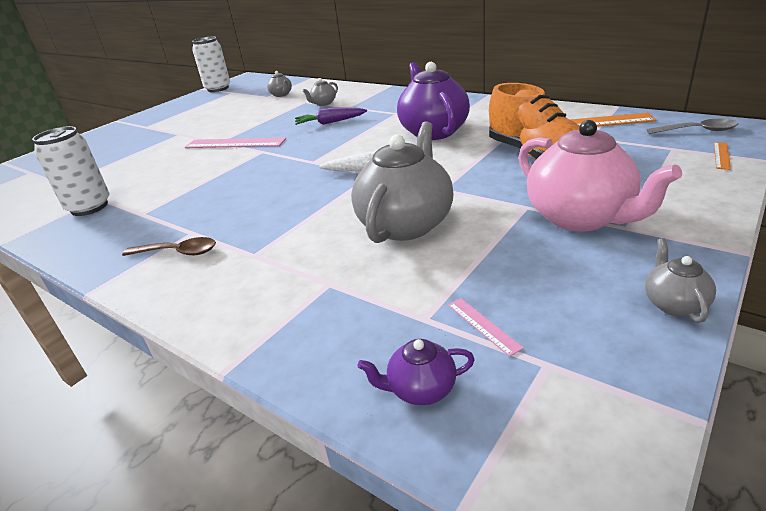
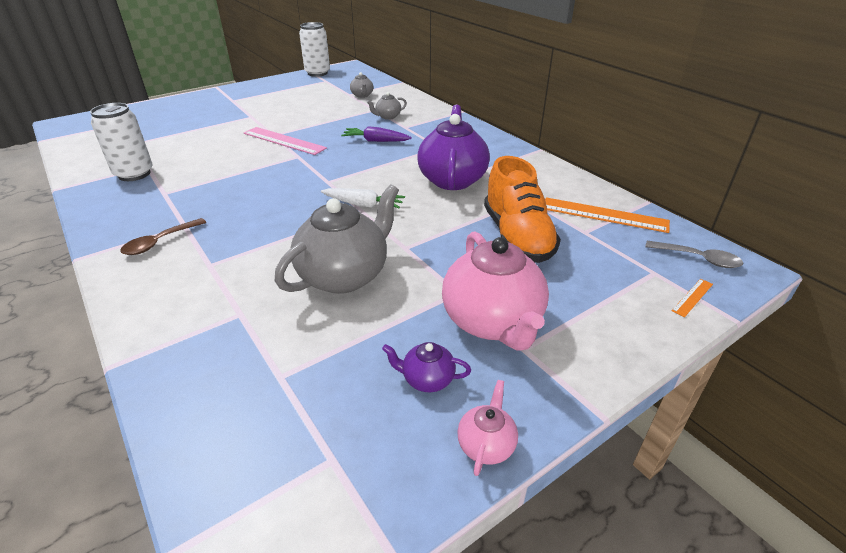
camera: 15 degrees right, 5 degrees up
(177, 252) = (160, 242): brown spoon -> brown spoon turned 105 degrees clockwise
(420, 389) = (222, 441): purple teapot -> purple teapot (427, 379)
(483, 325) = (316, 402): pink ruler -> none
(674, 304) = (486, 444): grey teapot -> pink teapot

